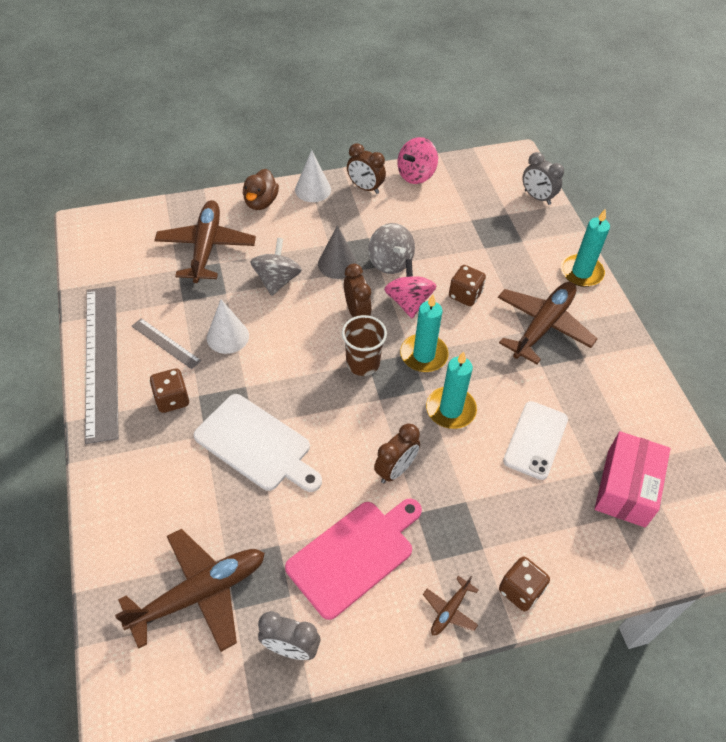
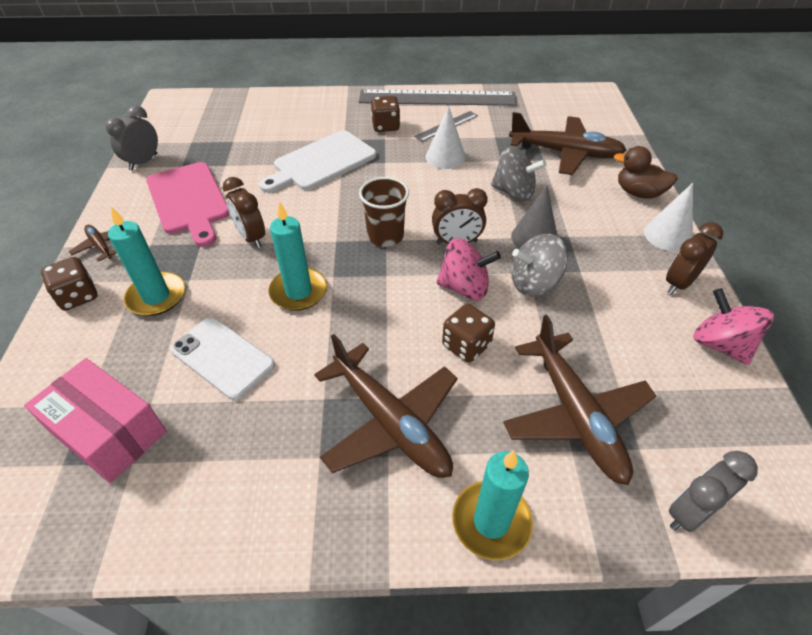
camera: 105 degrees right, 5 degrees down
(199, 594) = (213, 129): brown plane -> brown plane (575, 414)
(423, 355) = (380, 285): turquoise candle -> turquoise candle (156, 296)

